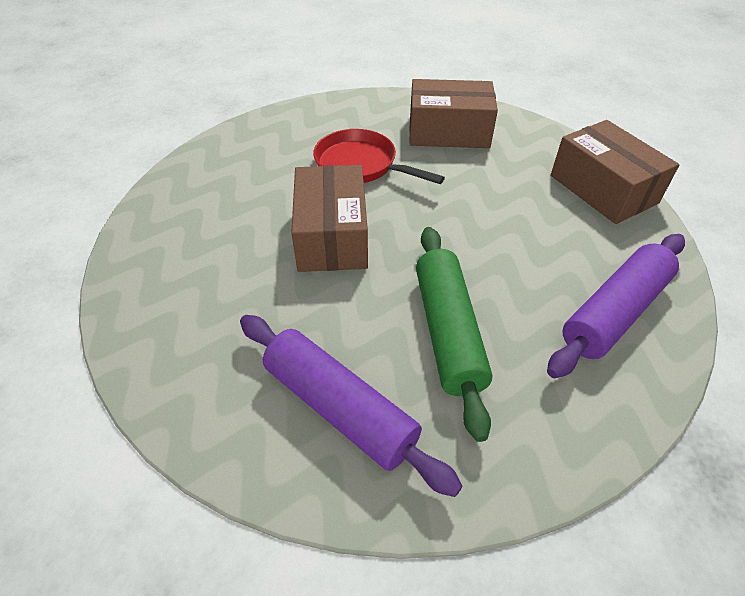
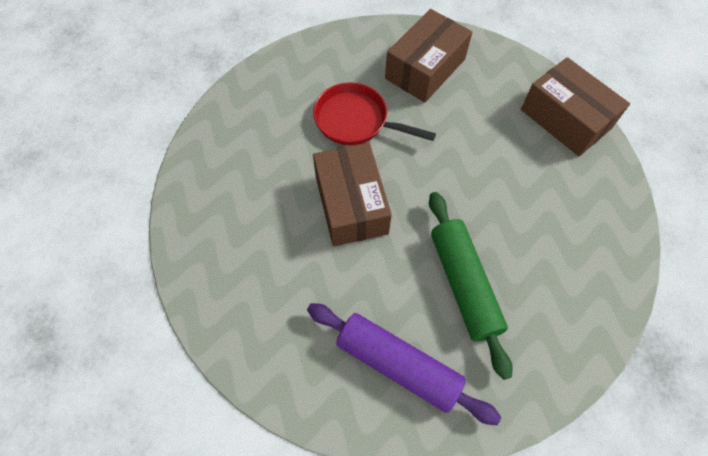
camera: 10 degrees left, 15 degrees up
(448, 132) = (425, 69): brown box -> brown box turned 45 degrees counterclockwise
(614, 312) = (585, 245): purple rolling pin -> none

